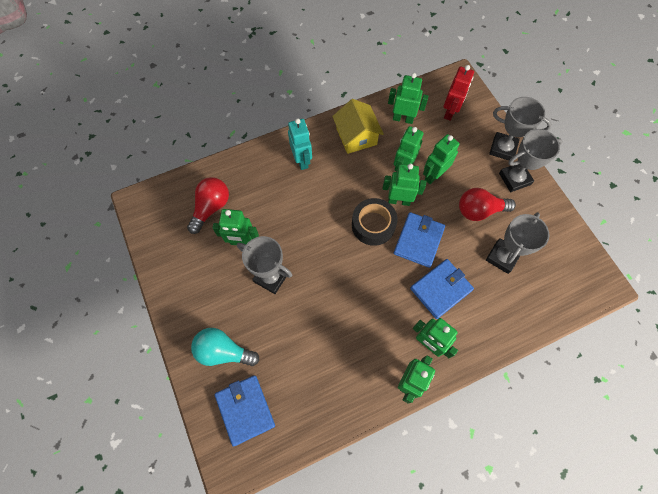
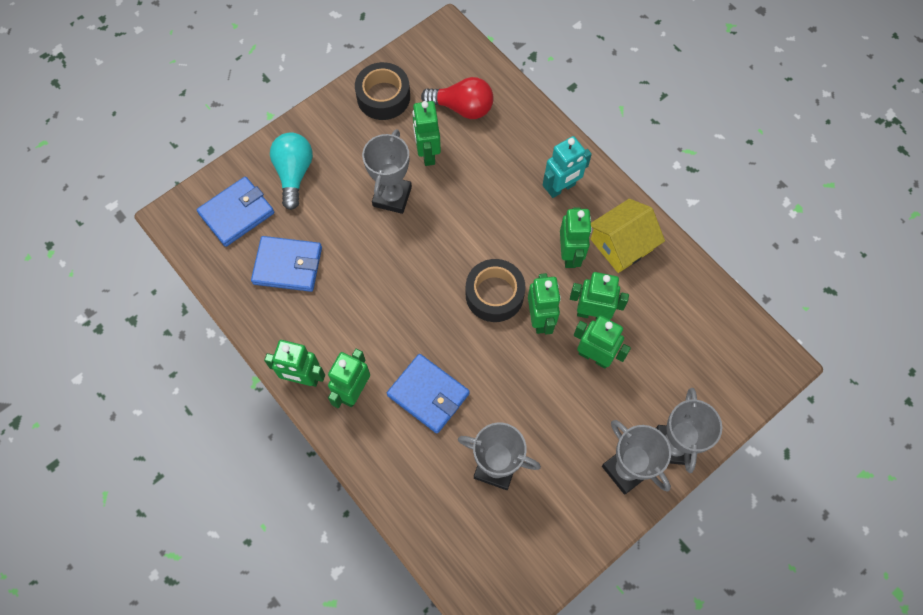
camera: 75 degrees right, 0 degrees up
(178, 263) = (383, 97): none -> black tape
(403, 119) = (673, 298): green robot -> green robot (570, 254)
(418, 240) = (488, 354): blue wallet -> blue wallet (288, 265)
(450, 112) = (710, 361): red robot -> none
(479, 210) = (558, 427): red light bulb -> none

